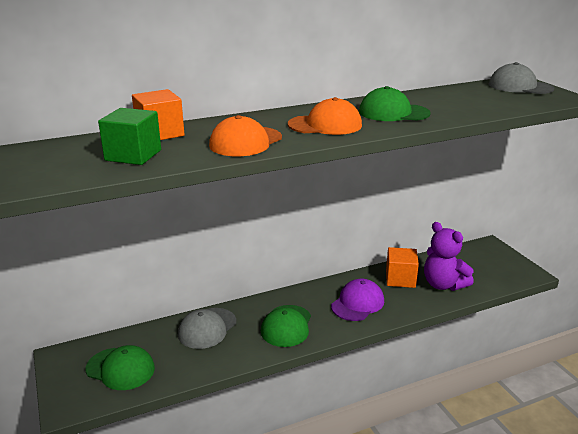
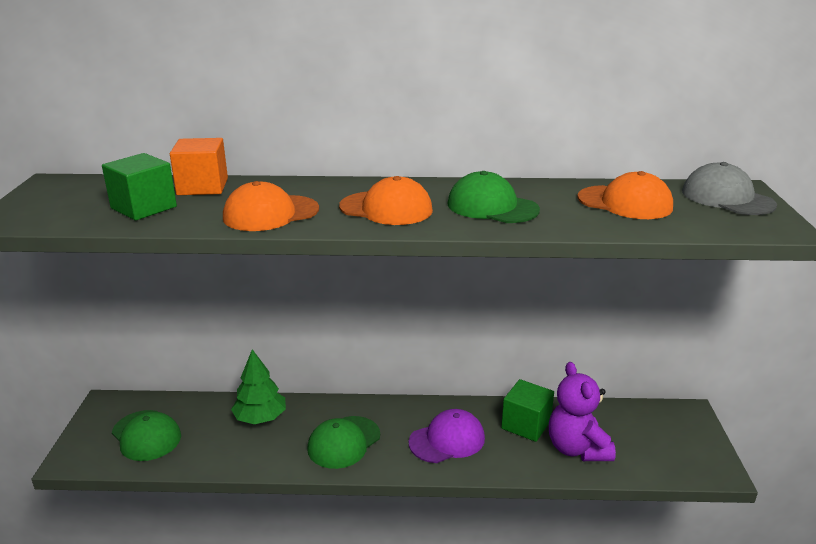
camera: 25 degrees right, 0 degrees up
(207, 328) = (260, 418): grey cap -> green tree
(400, 279) = (526, 424): orange cube -> green cube
(468, 98) = (625, 203): none -> orange cap

